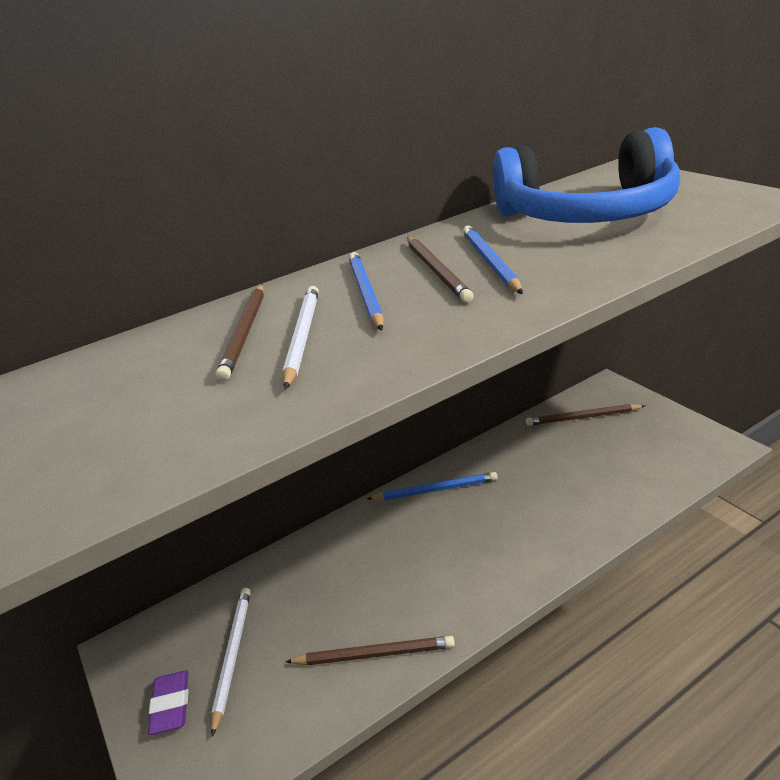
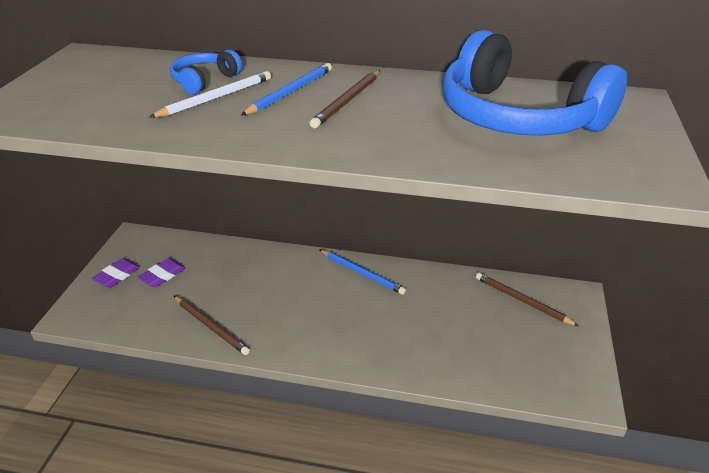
camera: 40 degrees right, 5 degrees up
(232, 655) = (162, 275): white pencil -> purple eraser
(245, 333) = (204, 80): brown pencil -> blue headphones
(490, 262) = (383, 113): blue pencil -> none

